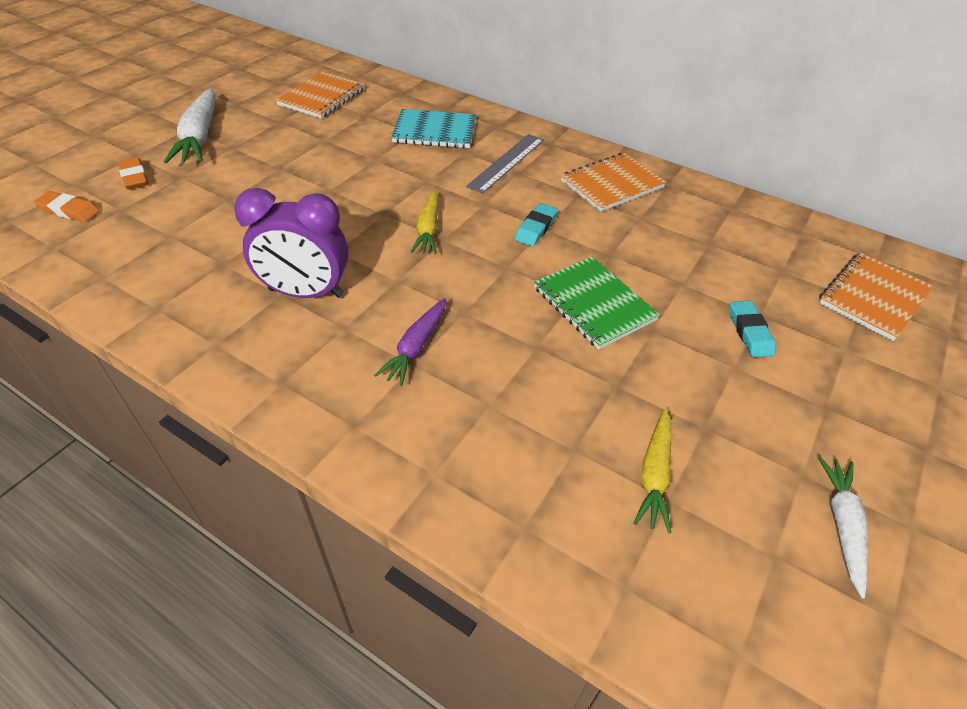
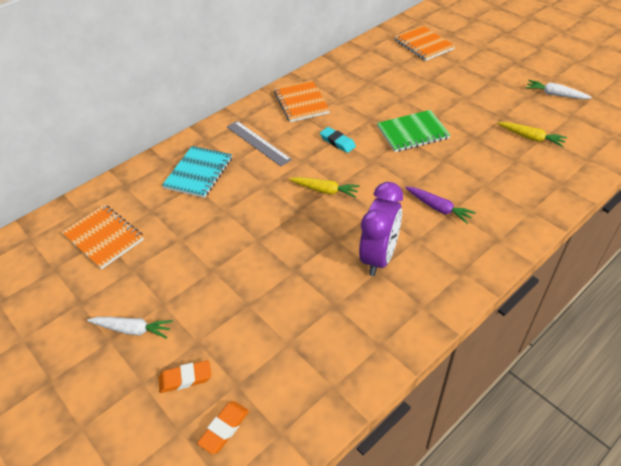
camera: 70 degrees left, 0 degrees up
(200, 137) = (132, 329): white carrot -> white carrot, size x0.62
(750, 332) = (442, 87): turquoise eraser -> none

